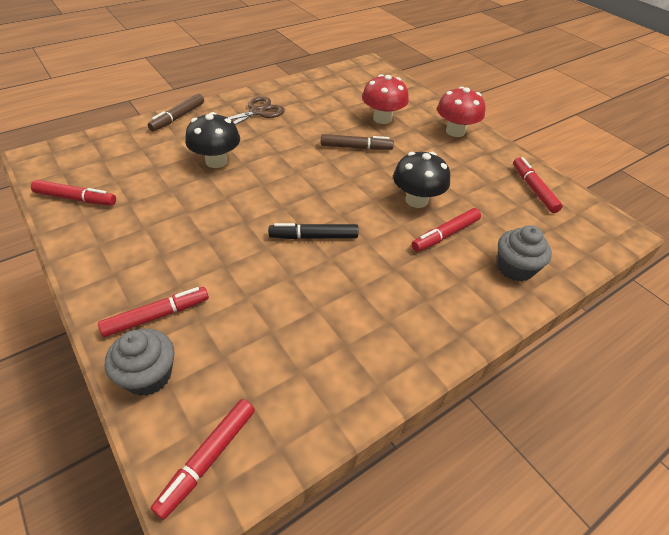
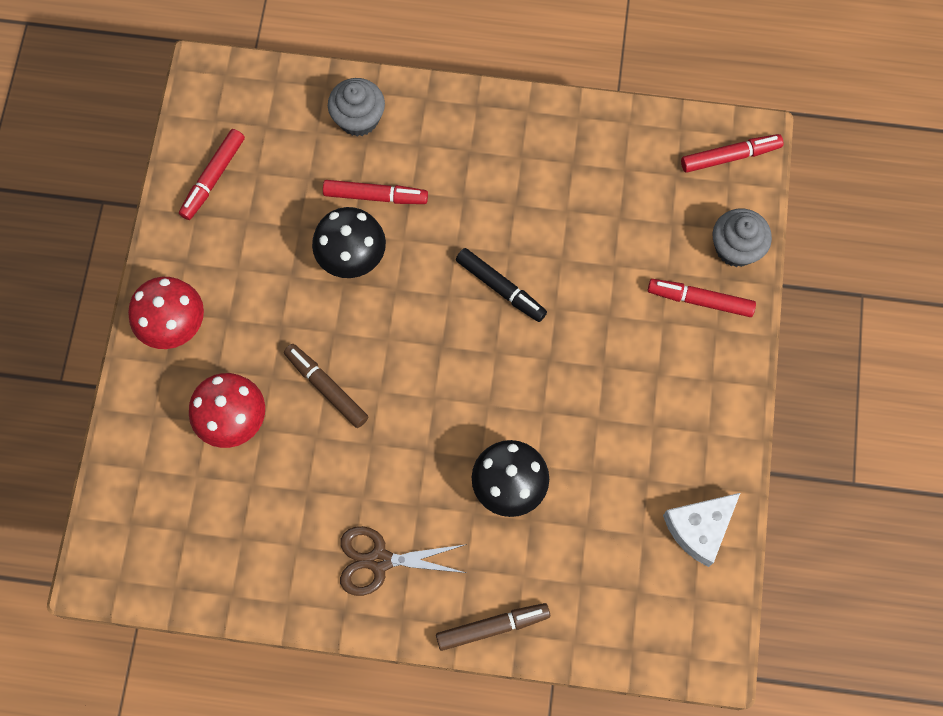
camera: 135 degrees left, 25 degrees up
(76, 198) = (699, 528): red marker -> white cheese

